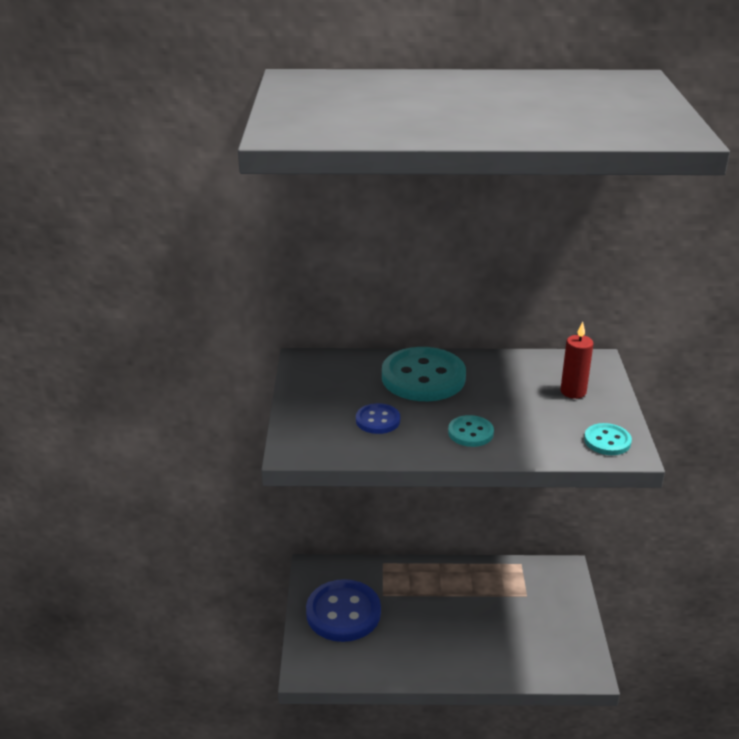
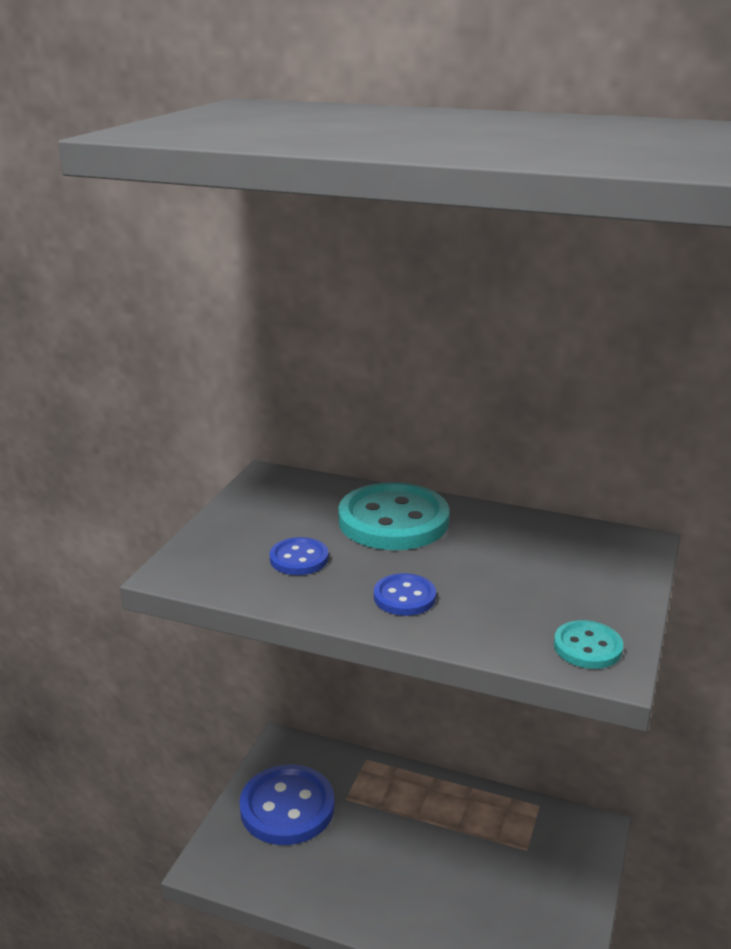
camera: 20 degrees right, 5 degrees down
(470, 433) = (404, 597): turquoise button -> blue button
(573, 392) = (580, 574): red candle -> none

